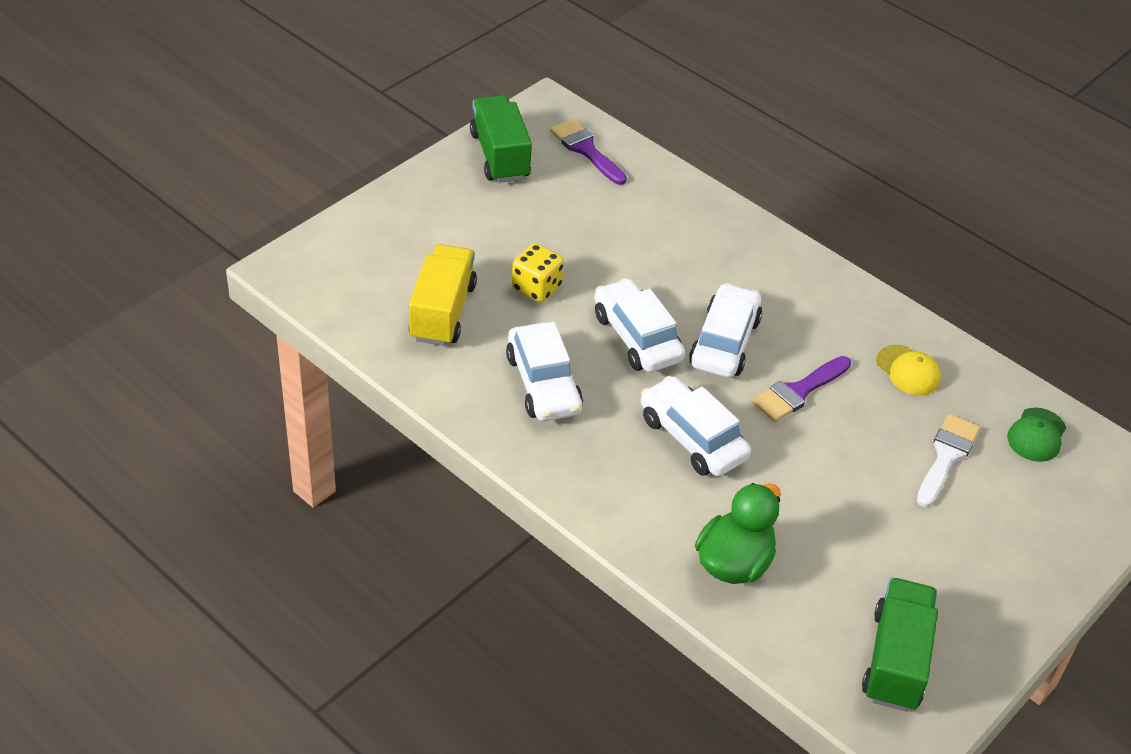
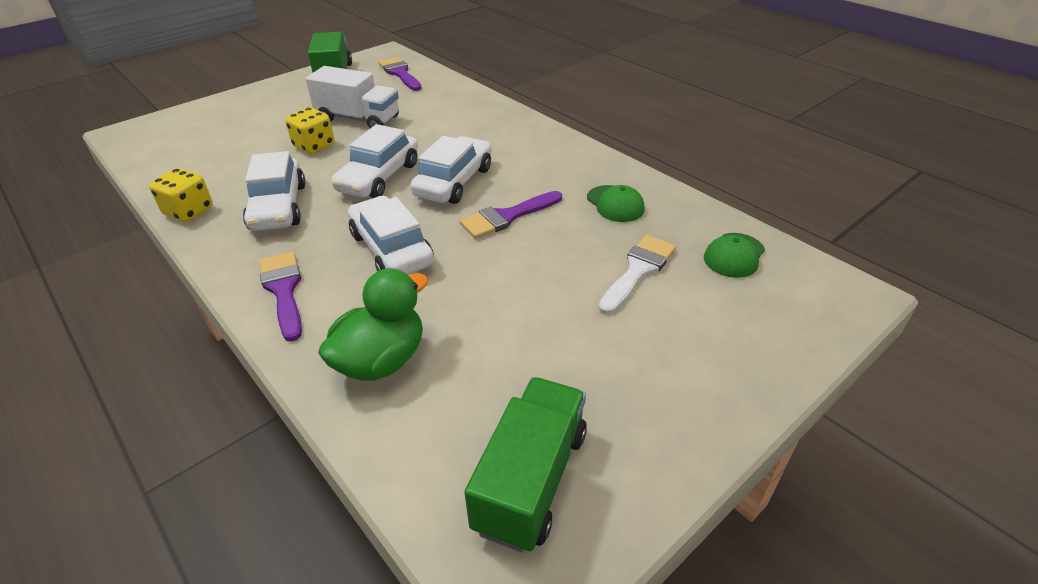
camera: 10 degrees right, 5 degrees down
(442, 312) = (227, 159): yellow truck -> none
(445, 392) = (189, 211): none -> yellow dice
(569, 240) = (358, 119): none -> white truck
(605, 491) = (284, 290): none -> purple brush
(637, 337) = (379, 177): white car -> white car turned 135 degrees counterclockwise
(908, 370) = (615, 204): yellow cap -> green cap

